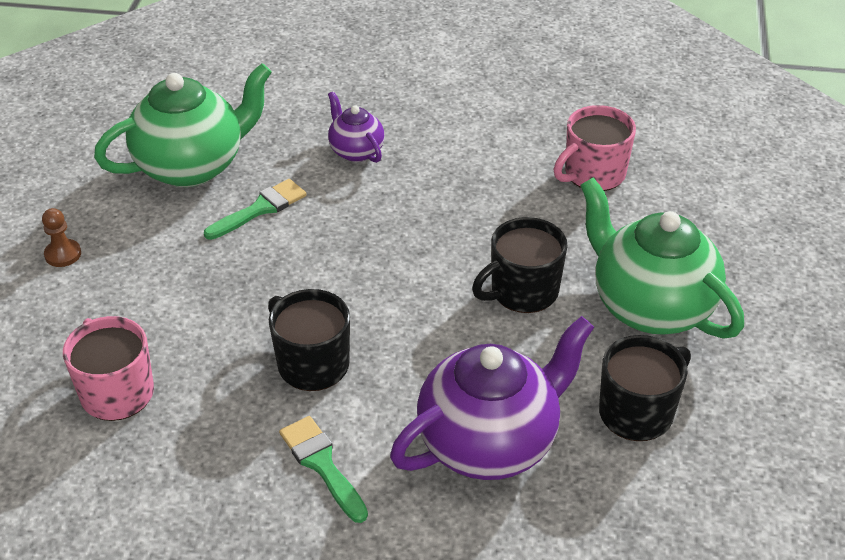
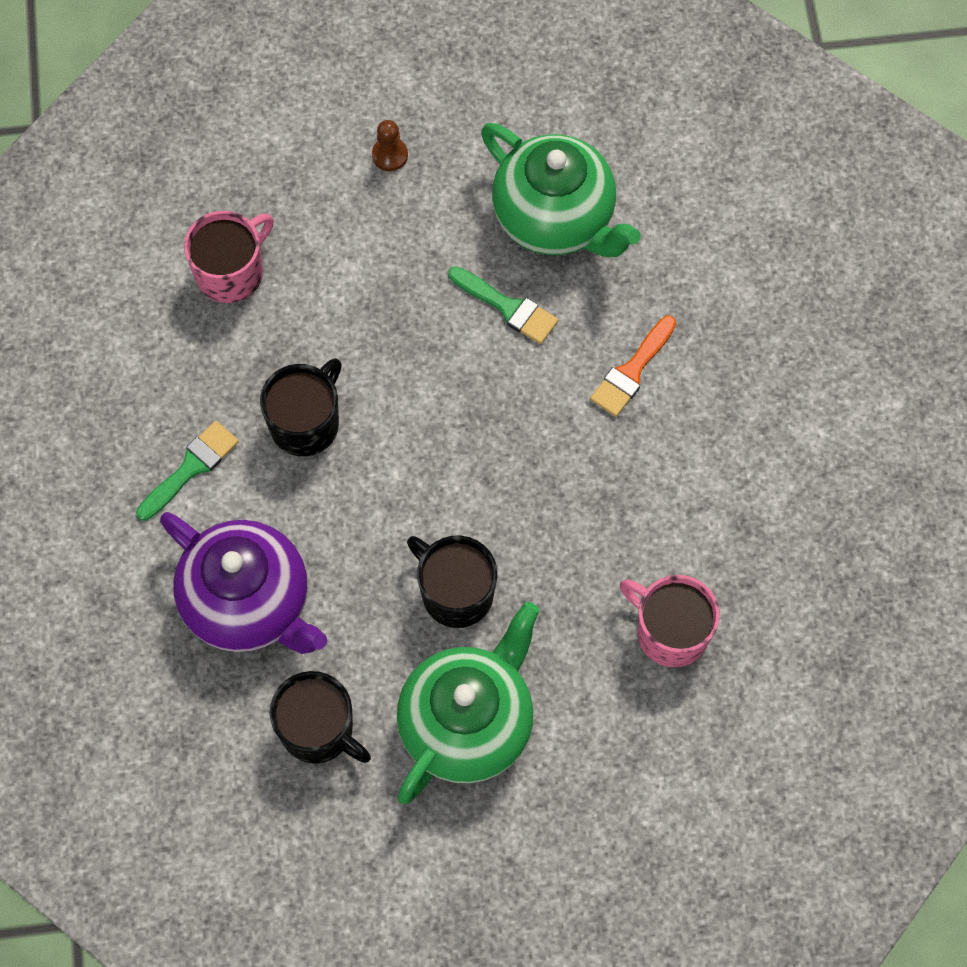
camera: 75 degrees right, 25 degrees up
(356, 151) = (632, 371): purple teapot -> orange brush

